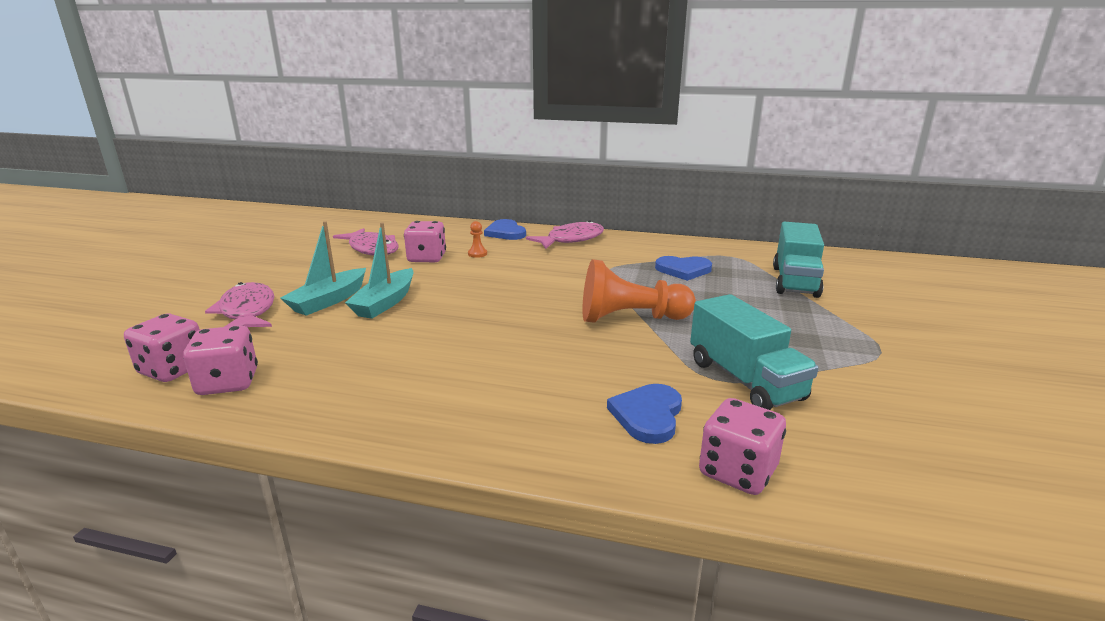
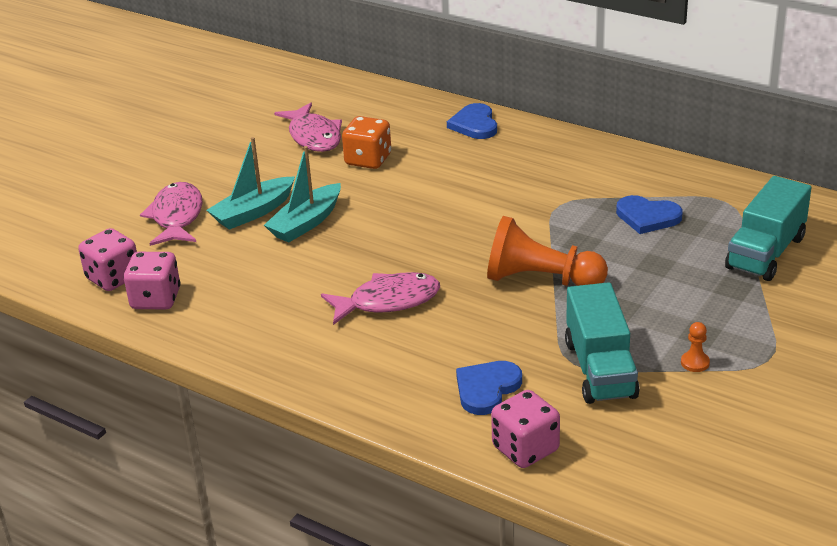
camera: 20 degrees right, 10 degrees up
(427, 258) = (368, 160): pink dice -> orange dice
(477, 254) = (426, 159): orange pawn -> orange pawn (695, 363)
(571, 239) = (547, 147): pink fish -> pink fish (388, 301)

